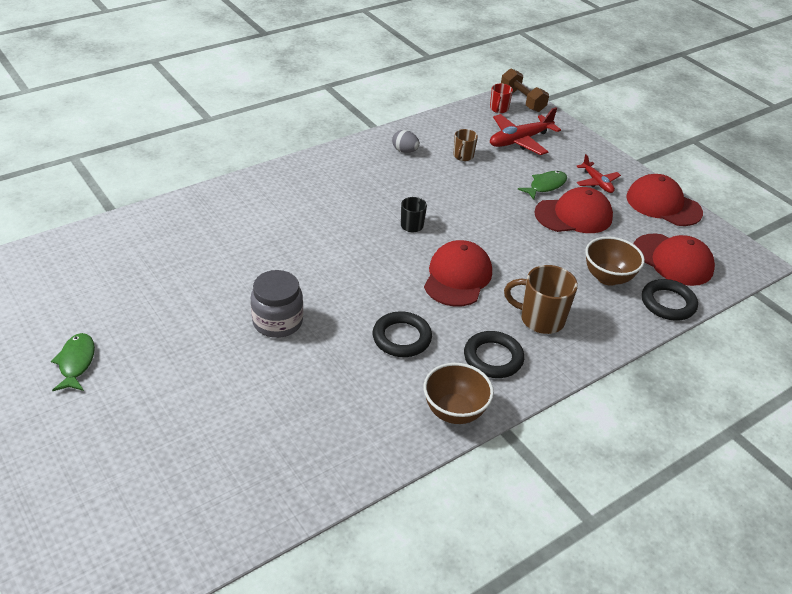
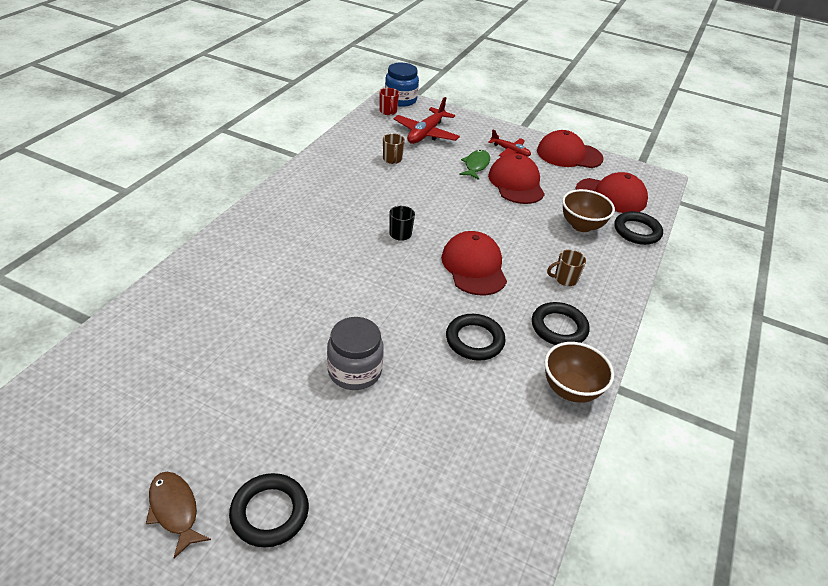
camera: 30 degrees left, 0 degrees up
(76, 362) = (174, 510): green fish -> brown fish
(136, 393) = (269, 512): none -> black ring
(405, 151) = (340, 169): grey egg -> none
(522, 100) = (400, 100): brown dumbbell -> blue jar
(540, 319) = (565, 279): brown mug -> brown mug, size x0.58
(574, 215) = (516, 183): red cap -> red cap turned 60 degrees counterclockwise

